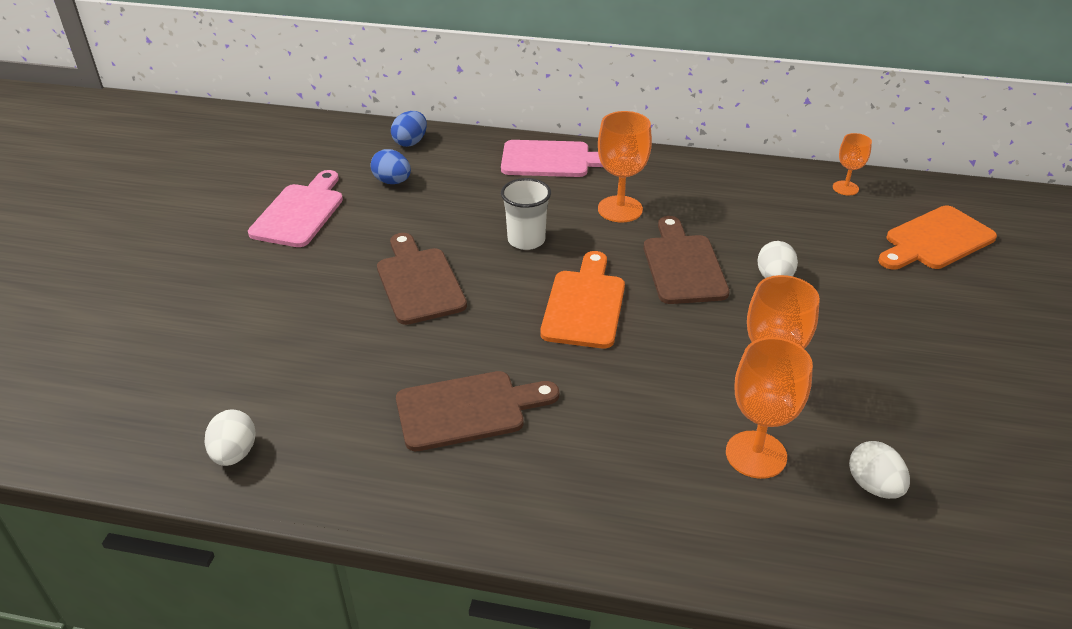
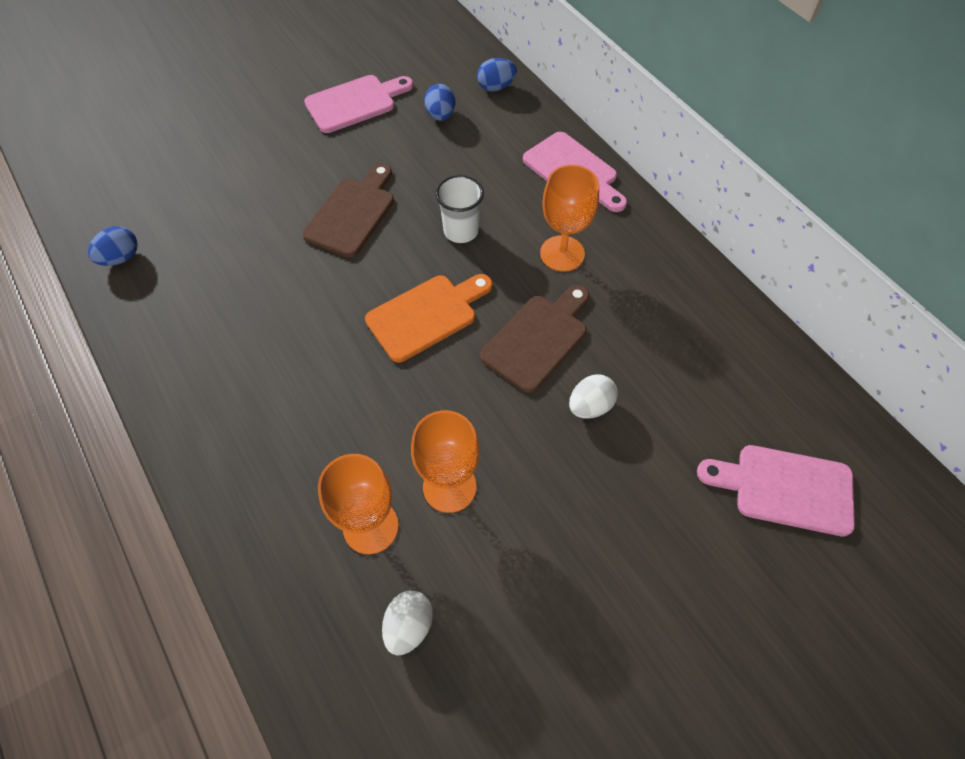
camera: 45 degrees right, 20 degrees up
(234, 453) = (121, 258): white egg -> blue egg
(467, 409) = (258, 333): brown cutting board -> none
(845, 188) = (781, 374): orange goblet -> none
(936, 240) = (785, 489): orange cutting board -> pink cutting board

